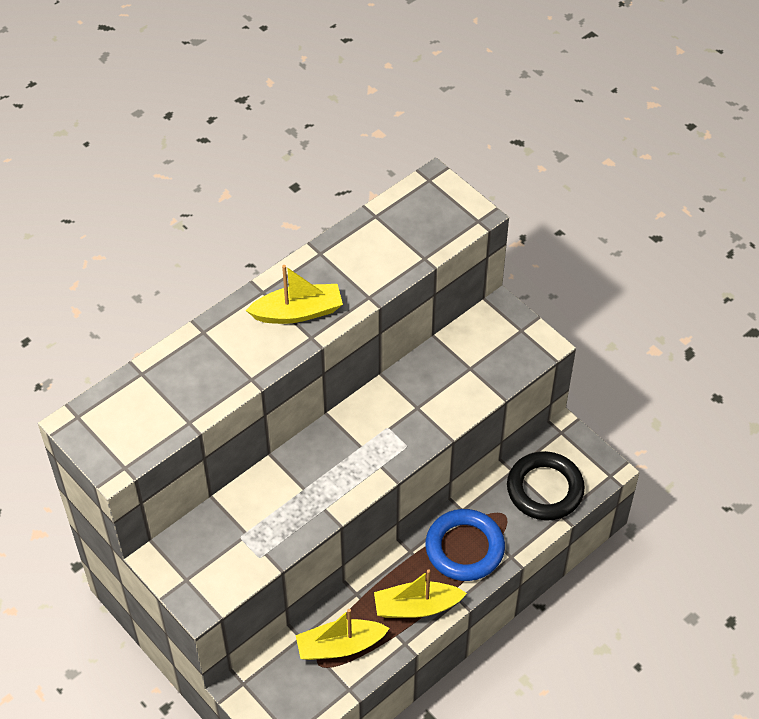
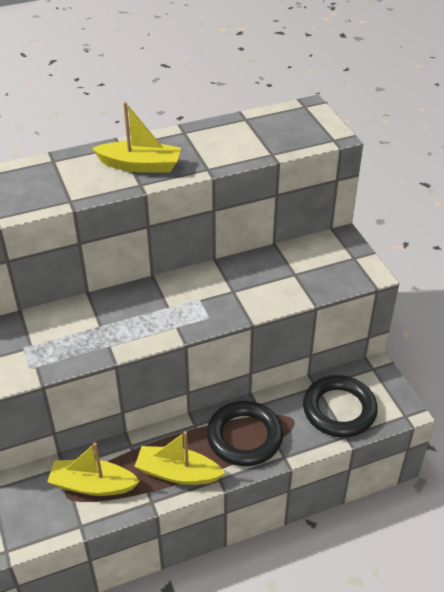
camera: 20 degrees right, 10 degrees down
(464, 548) = (244, 437): blue ring -> black ring

